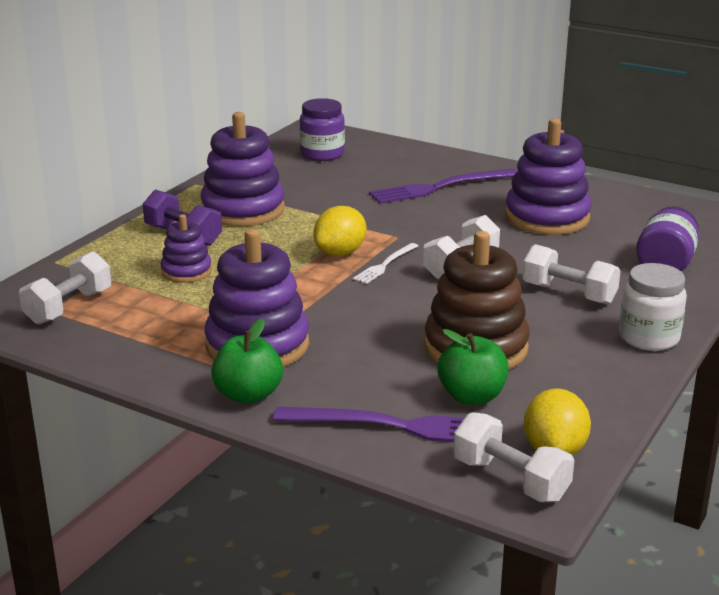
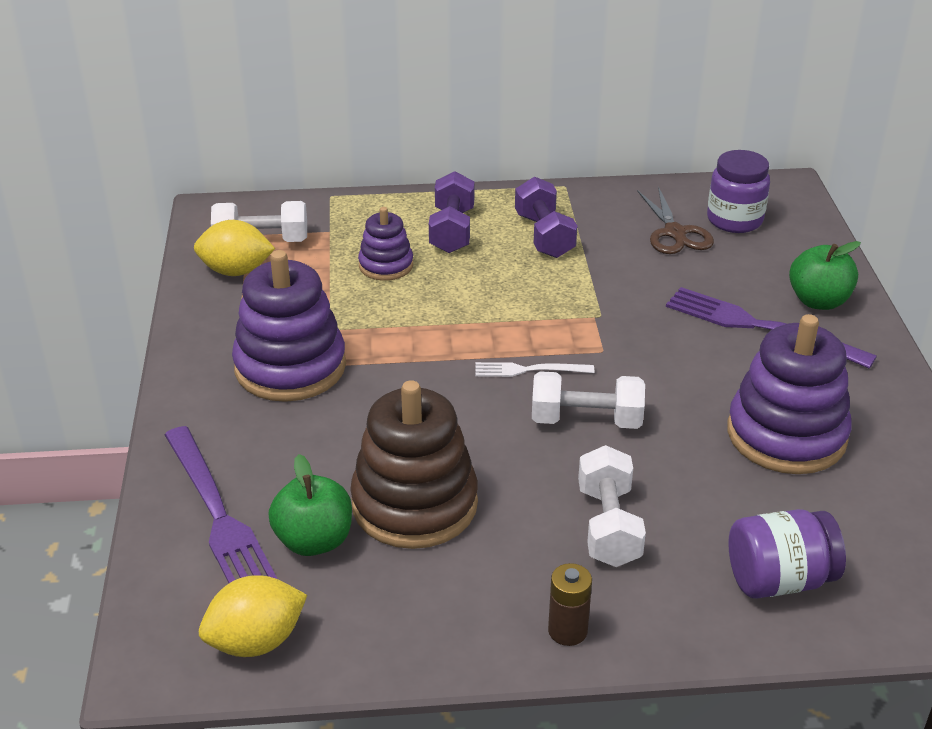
camera: 55 degrees right, 10 degrees up
(243, 210) = (544, 236): purple stacking toy -> purple dumbbell
(248, 395) = (201, 402): green apple -> green apple (818, 301)
(307, 173) = (675, 233): none -> brown scissors
(340, 253) = (522, 332): yellow lemon -> yellow lemon (236, 271)
(510, 480) = (178, 630): white dumbbell -> none
(649, 338) = (567, 631): white jar -> brown battery

